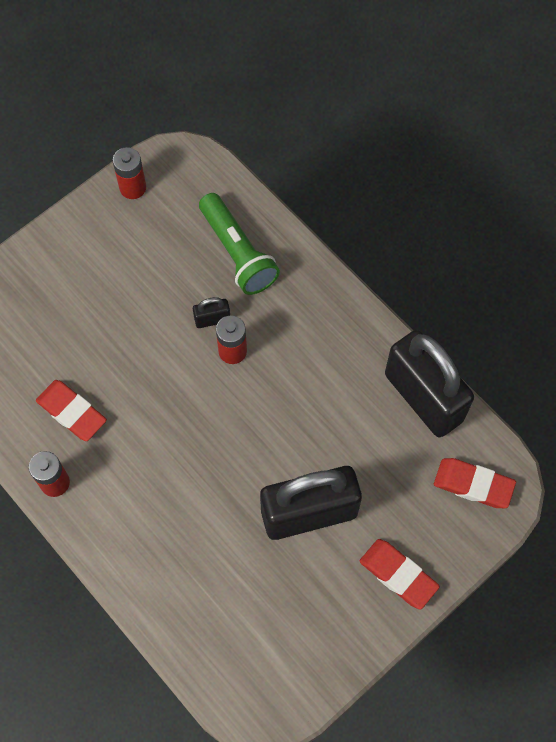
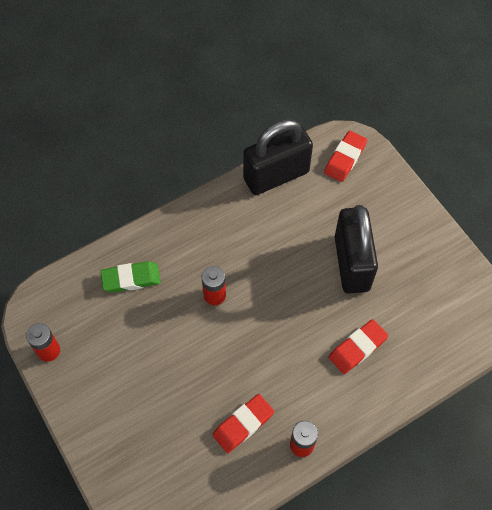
camera: 80 degrees left, 5 degrees down
(212, 319) = (184, 306): black padlock -> none
(237, 253) = (131, 279): green flashlight -> green eraser
(398, 575) = (403, 215): red eraser -> red eraser (357, 348)

